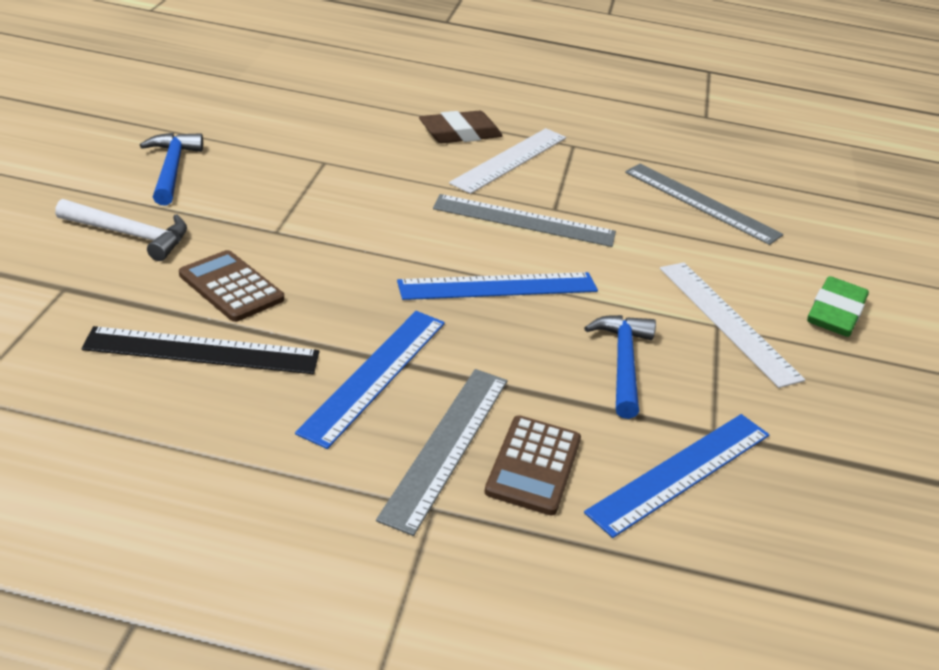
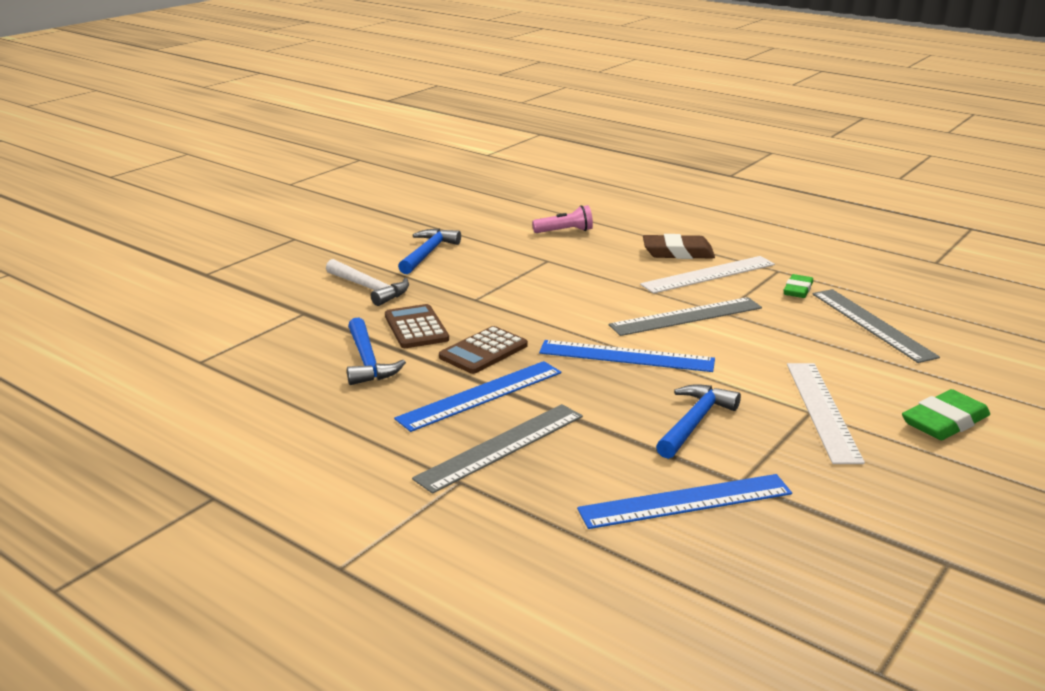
camera: 30 degrees right, 10 degrees down
(202, 351) = (367, 361): black ruler -> blue hammer
(318, 117) = (565, 231): none -> pink flashlight
(524, 221) = (686, 316): grey ruler -> grey ruler turned 60 degrees counterclockwise
(533, 465) = (560, 472): brown calculator -> brown calculator (483, 351)
(608, 168) = (797, 290): none -> green eraser

